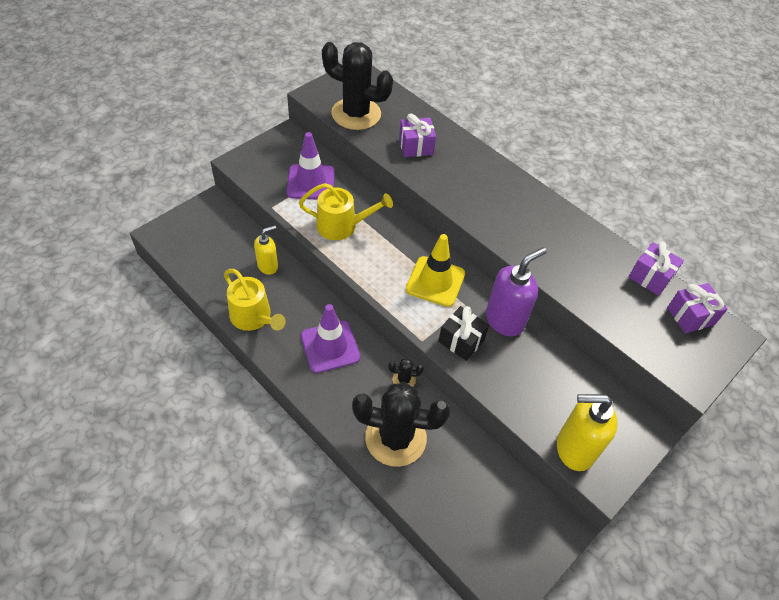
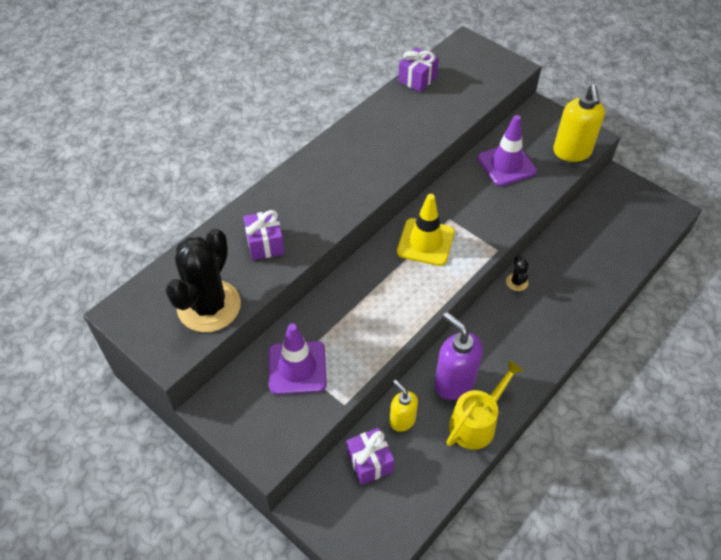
camera: 90 degrees left, 0 degrees up
(330, 346) = (495, 345): purple traffic cone -> purple traffic cone (506, 165)
(342, 226) = (364, 328): yellow watering can -> none
(395, 438) = (577, 285): black cactus -> none
(461, 340) = (490, 221): black gift -> none
(505, 320) = (459, 191): purple soap dispenser -> purple soap dispenser (454, 382)
(690, 316) = (453, 61): purple gift -> purple gift (370, 462)

